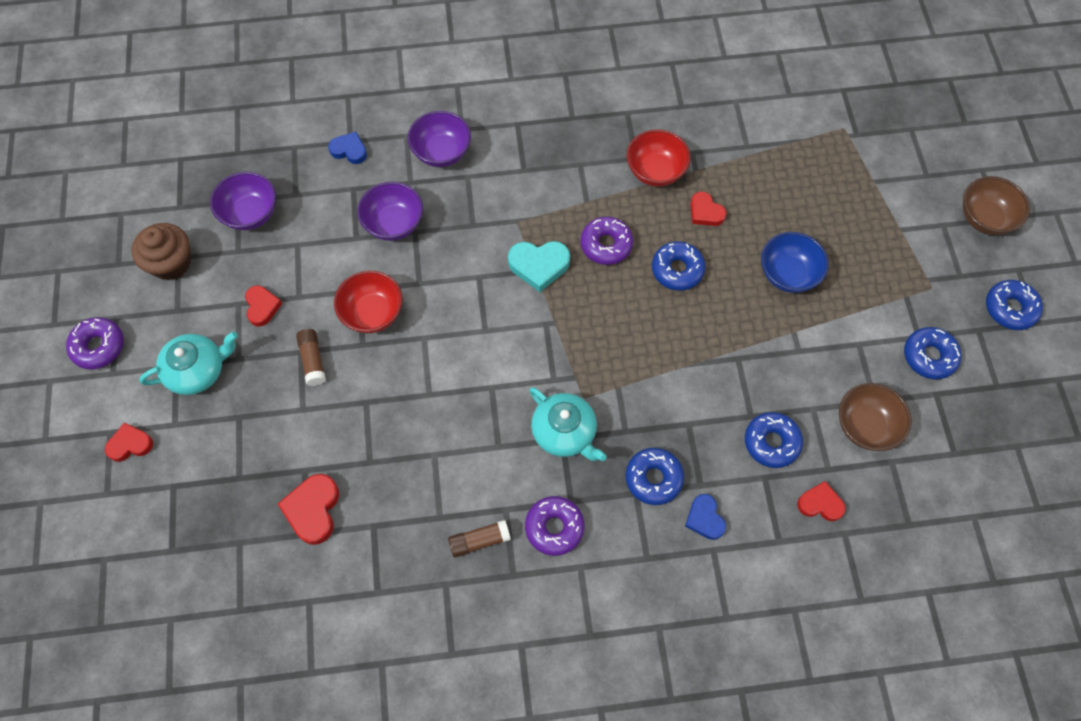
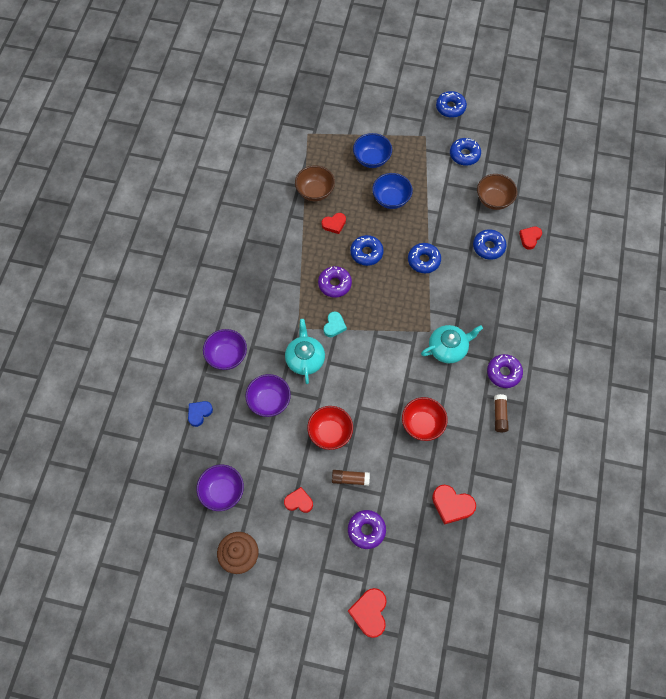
camera: 70 degrees left, 0 degrees up
(98, 346) = (287, 621): purple donut -> purple donut (366, 530)
(130, 444) = (369, 613): red heart -> red heart, size x1.51
(197, 370) = (330, 556): turquoise teapot -> turquoise teapot (305, 359)
(539, 266) = (334, 326): turquoise heart -> turquoise heart, size x0.66
(653, 478) = (490, 312): blue donut -> blue donut (423, 260)
(655, 171) = (295, 240): red bowl -> red bowl (422, 424)
(704, 519) = (521, 295): blue heart -> none
(845, 226) = (371, 159): none -> blue bowl
(984, 218) = (393, 94): brown bowl -> brown bowl (315, 192)

